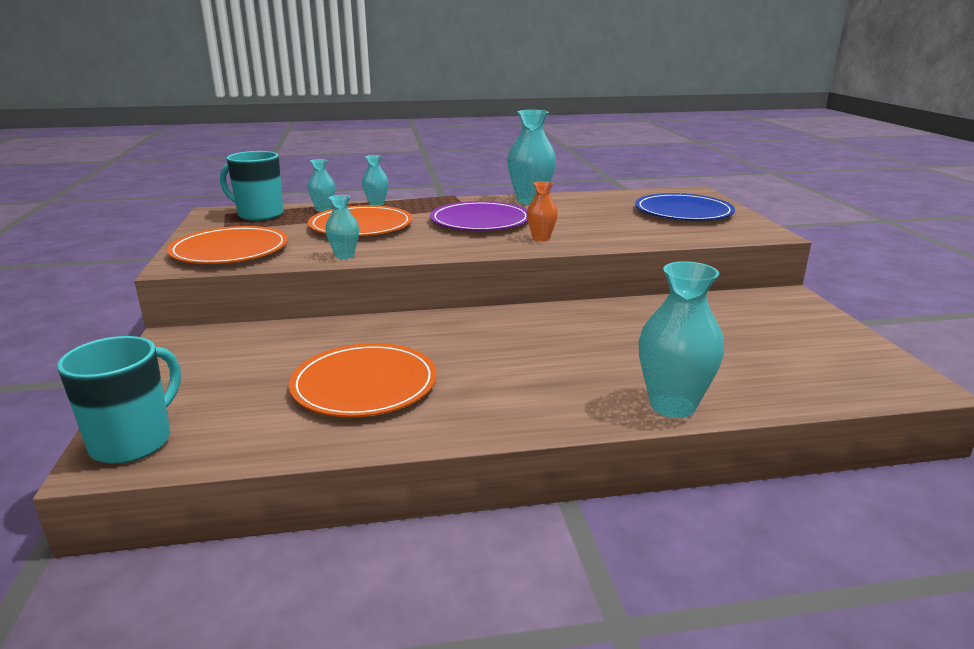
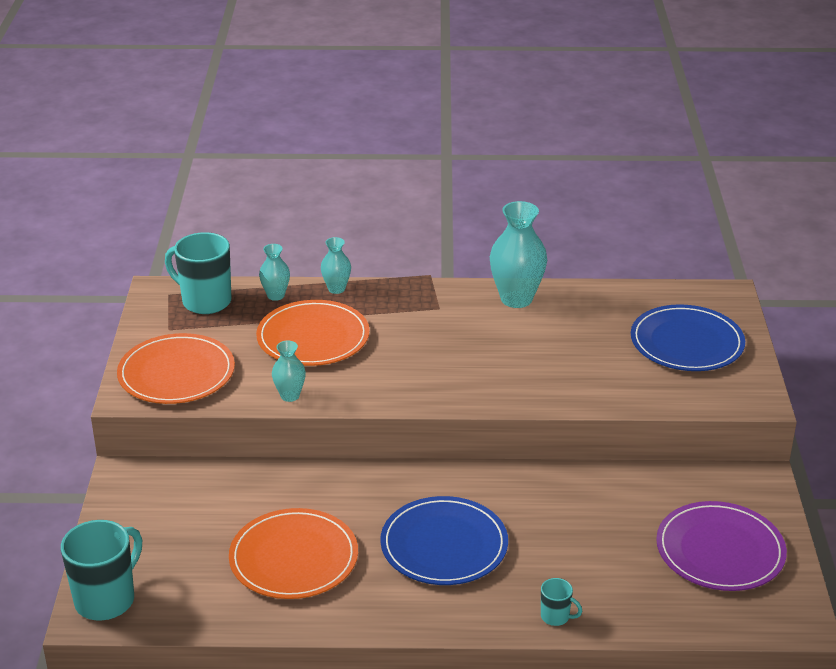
camera: 10 degrees right, 10 degrees up
(480, 221) = (445, 340): purple plate -> purple plate (720, 550)
(524, 361) = (444, 545): none -> blue plate
(541, 238) = (500, 383): orange vase -> none
(672, 406) = (556, 617): turquoise vase -> turquoise mug

